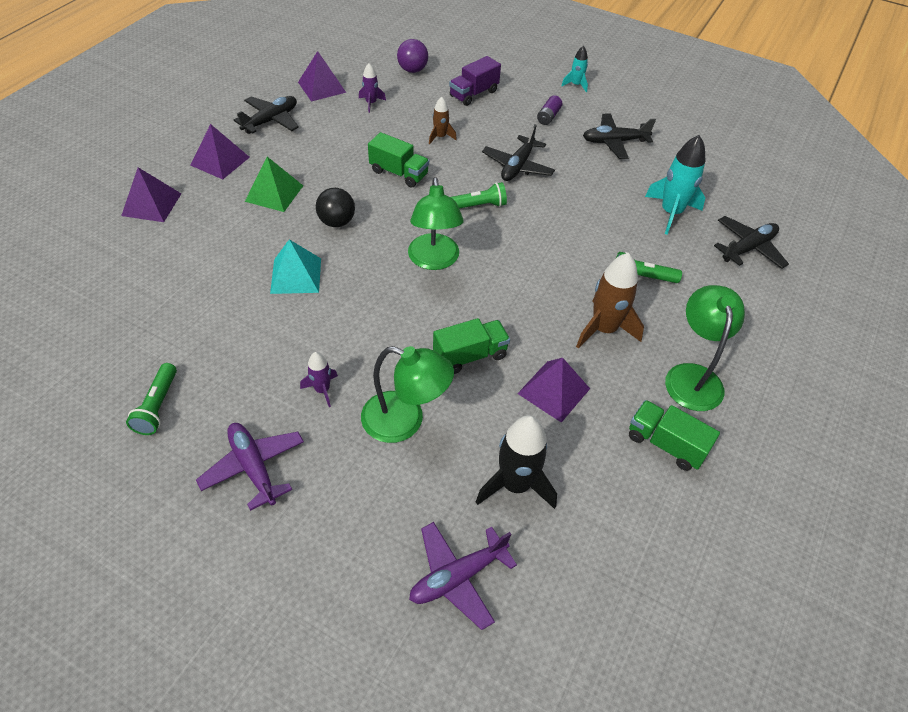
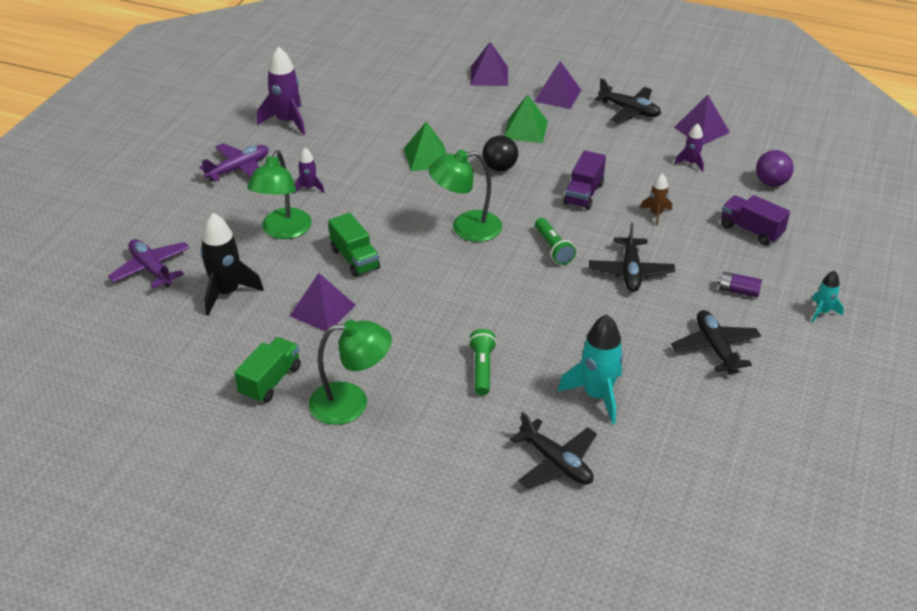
camera: 85 degrees right, 10 degrees down
(157, 406) = (287, 121): green flashlight -> purple rocket
(296, 275) = (427, 157): turquoise pyramid -> green pyramid
(399, 173) = (583, 194): green truck -> purple truck
(517, 166) = (630, 272): black plane -> black plane turned 105 degrees counterclockwise
(604, 329) = (401, 341): brown rocket -> none

